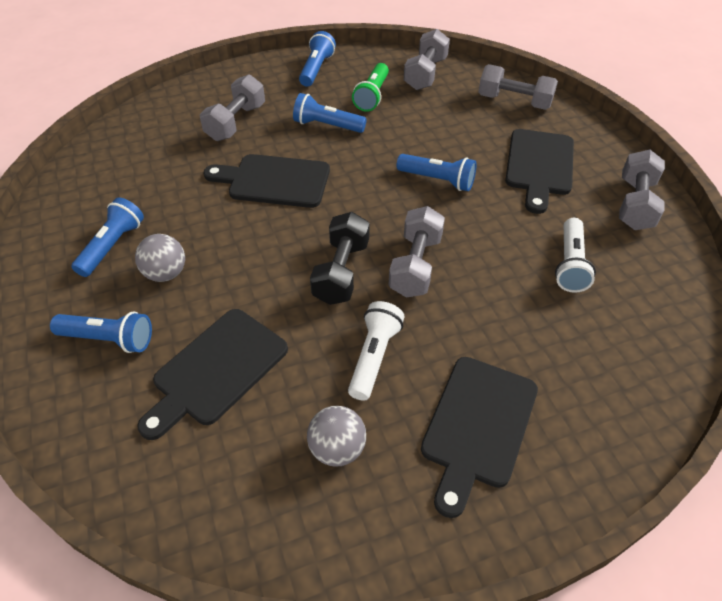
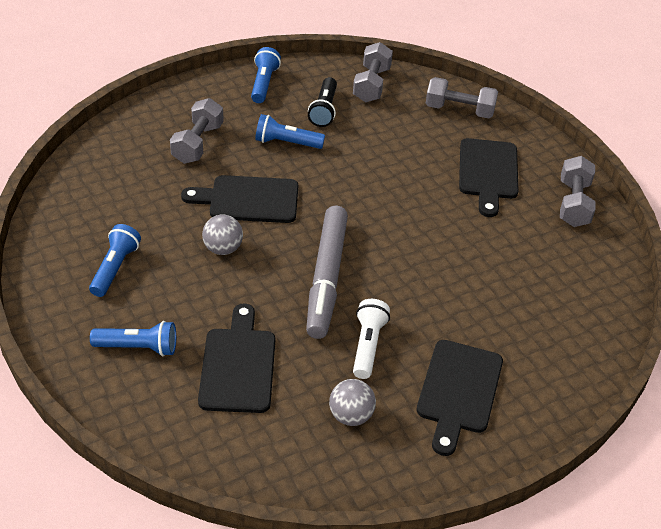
camera: 10 degrees left, 5 degrees down
(166, 273) = (172, 289): grey ball -> grey ball (223, 249)
(216, 370) = (238, 365): black cutting board -> black cutting board turned 150 degrees clockwise
(341, 272) = (327, 278): black dumbbell -> grey marker
(372, 96) = (324, 110): green flashlight -> black flashlight
(415, 265) = (390, 268): grey dumbbell -> none
(438, 180) = (399, 191): blue flashlight -> none
(570, 264) = (521, 260): white flashlight -> none

